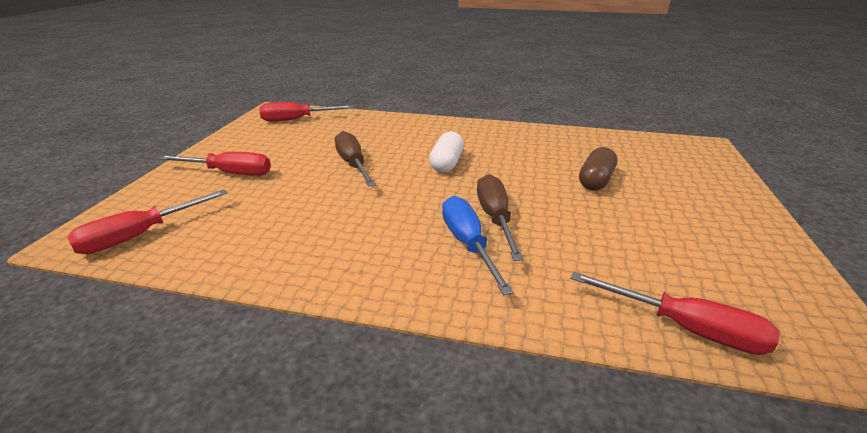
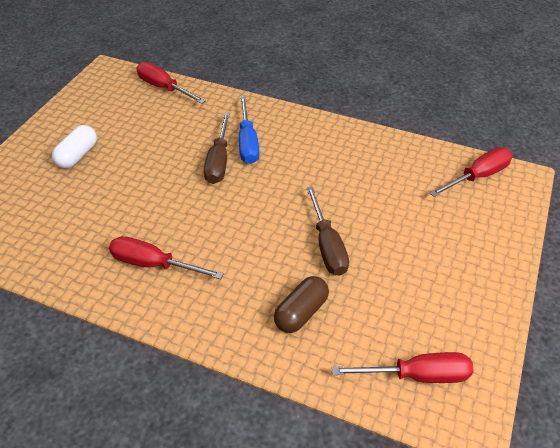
camera: 170 degrees left, 15 degrees up
(230, 173) = (450, 246): red screwdriver -> red screwdriver (153, 264)
(446, 163) = (231, 234): white capsule -> white capsule (77, 155)
(595, 181) = (109, 190): brown capsule -> brown capsule (301, 312)

